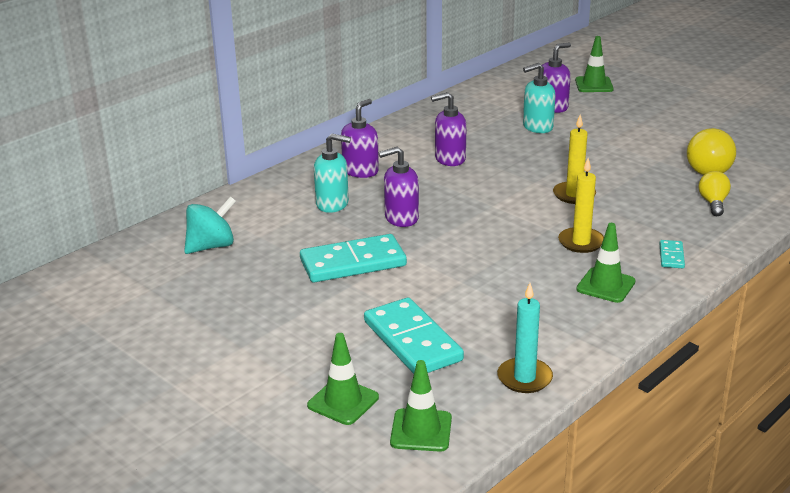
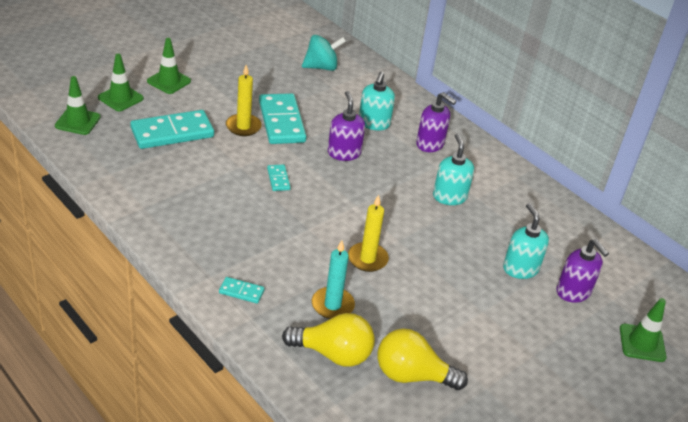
camera: 90 degrees right, 10 degrees up
(211, 246) = (321, 67): turquoise spinning top -> turquoise spinning top turned 75 degrees counterclockwise
(449, 159) = (449, 197): purple soap dispenser -> turquoise soap dispenser
(472, 254) = (278, 179): none -> turquoise domino
(524, 378) = (108, 171): turquoise candle -> turquoise candle (332, 305)
(581, 242) = (280, 242): yellow candle -> yellow candle (243, 127)
(605, 285) = (208, 239): green traffic cone -> green traffic cone (169, 81)
(713, 203) = (333, 354): yellow light bulb -> yellow light bulb, size x1.61

